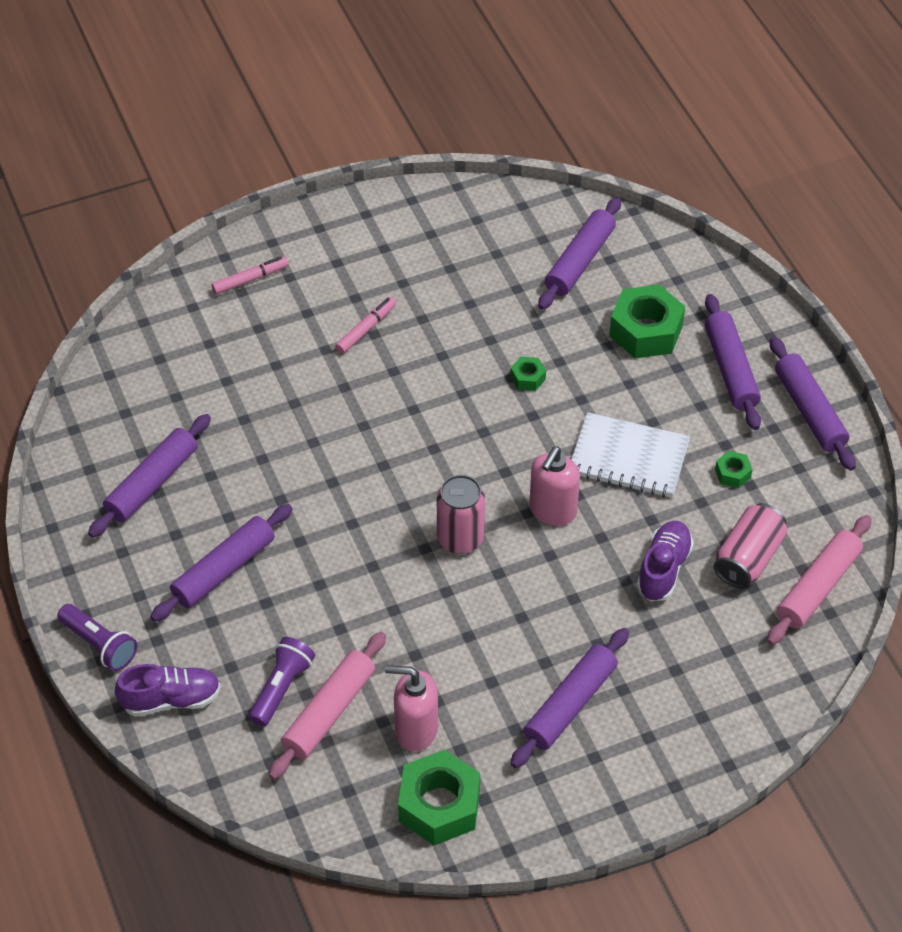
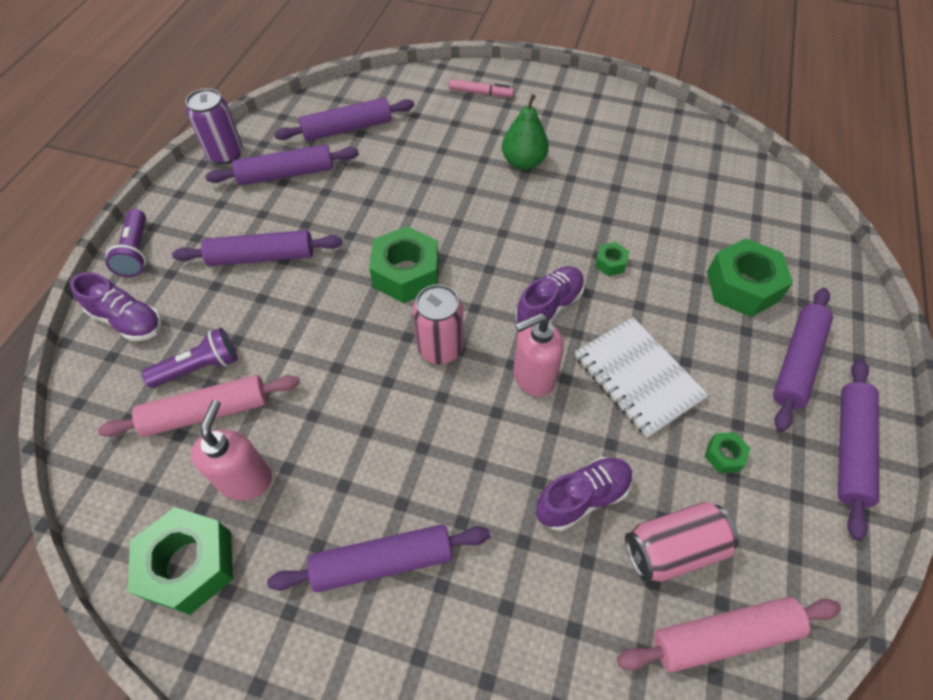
camera: 40 degrees right, 5 degrees up
(65, 503) = (226, 154): none -> purple can
(365, 329) = (523, 162): pink marker -> green pear
(368, 499) = (406, 273): none -> green nut
(415, 730) = (246, 479): pink soap dispenser -> pink soap dispenser turned 45 degrees clockwise
(513, 448) = (549, 307): none -> purple shoe
(579, 261) = (729, 206): purple rolling pin -> purple rolling pin (347, 128)

